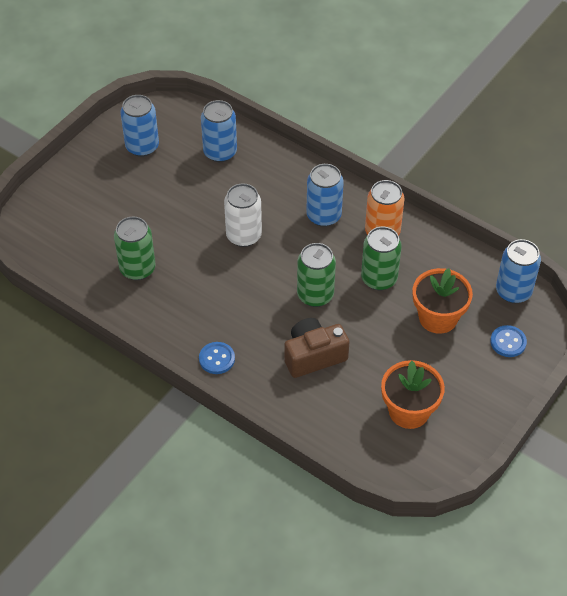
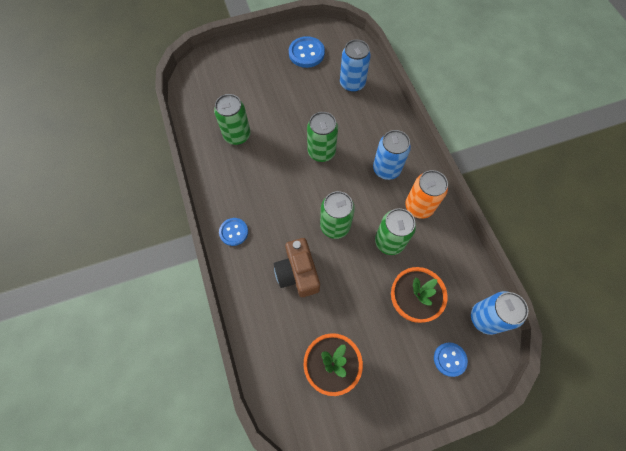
camera: 35 degrees right, 15 degrees up
(142, 147) = (306, 53): blue can -> blue button
(244, 236) = (321, 152): white can -> green can
(313, 356) = (298, 273): brown camera -> brown camera turned 120 degrees counterclockwise

